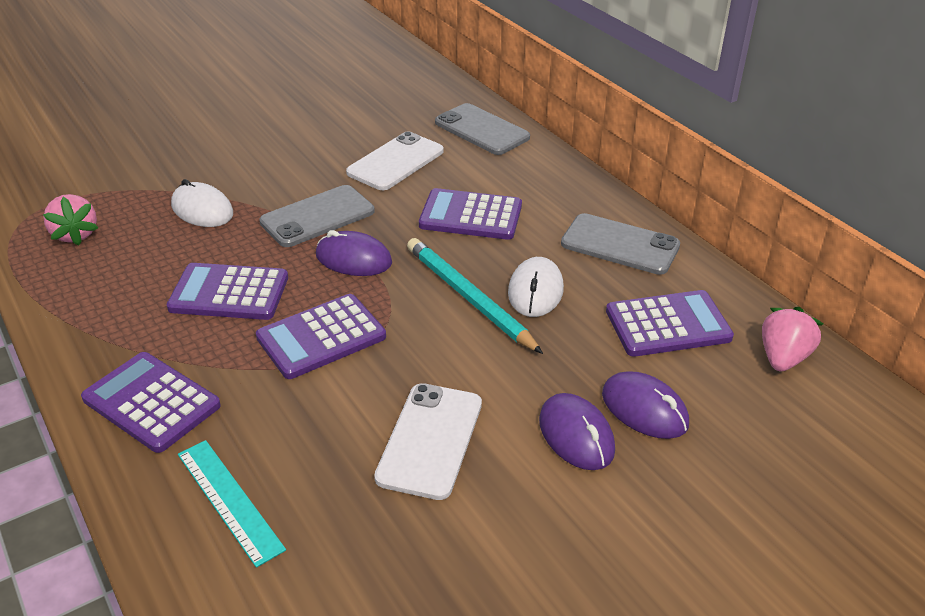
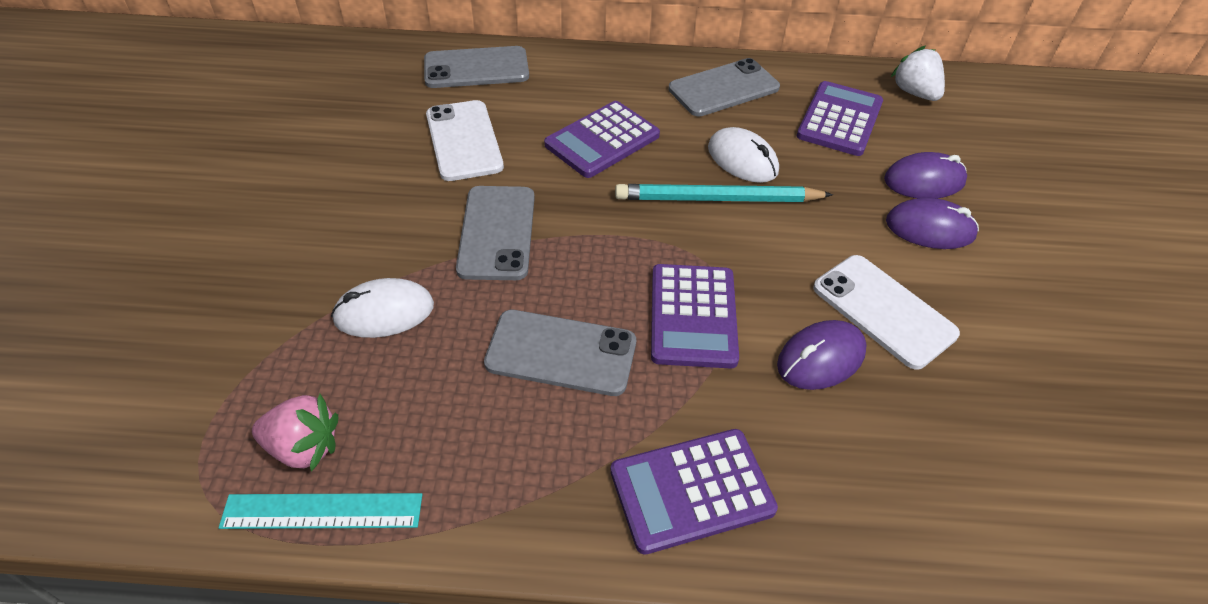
camera: 55 degrees left, 10 degrees up
(229, 293) = (561, 353): purple calculator -> grey phone
(229, 500) = (878, 483): turquoise ruler -> turquoise ruler (322, 511)
(353, 259) = (593, 240): purple mouse -> purple mouse (821, 358)
(783, 358) = (914, 93): pink strawberry -> white strawberry

